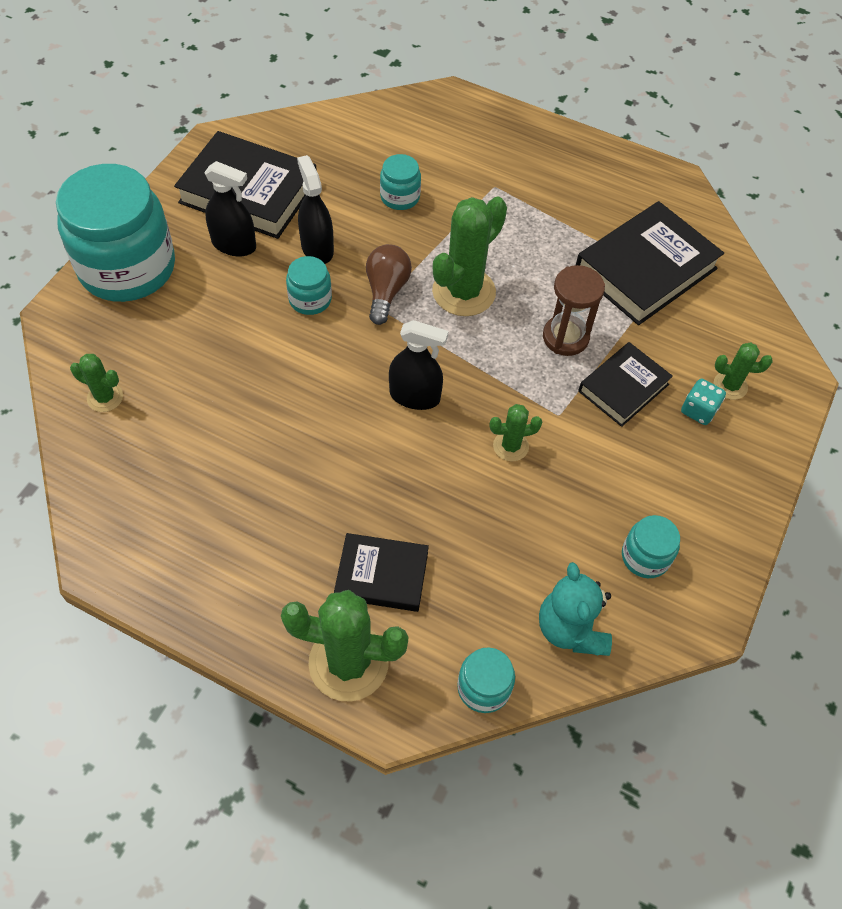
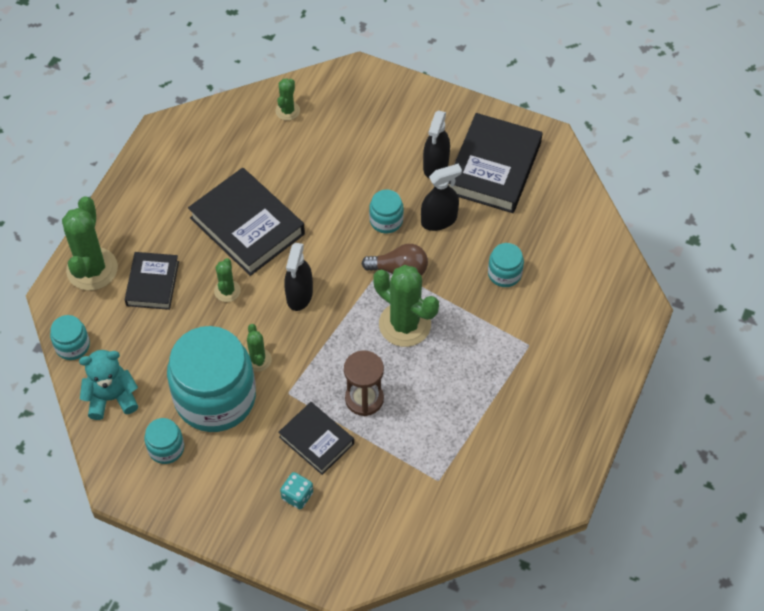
camera: 90 degrees right, 0 degrees up
(127, 268) = (405, 103): turquoise jar -> turquoise jar (215, 397)
(645, 269) = (445, 464): black book -> black book (247, 226)
(730, 386) = (324, 523): green cactus -> green cactus (227, 291)

